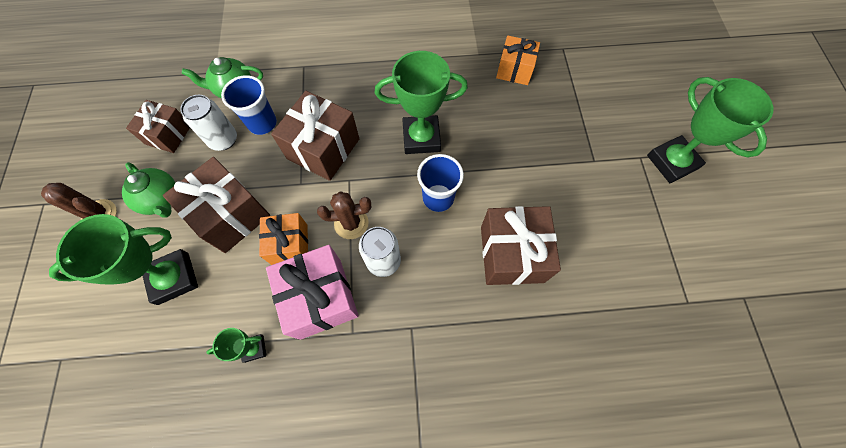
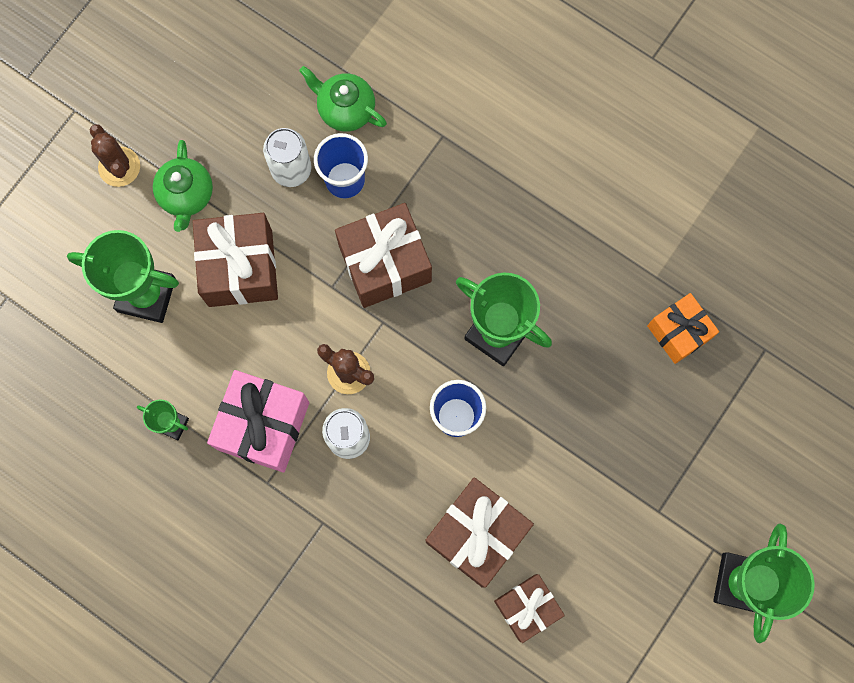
camera: 40 degrees right, 10 degrees up
(168, 135) = (240, 118): brown gift -> brown gift (527, 607)
(289, 244) = (274, 346): orange gift -> none

